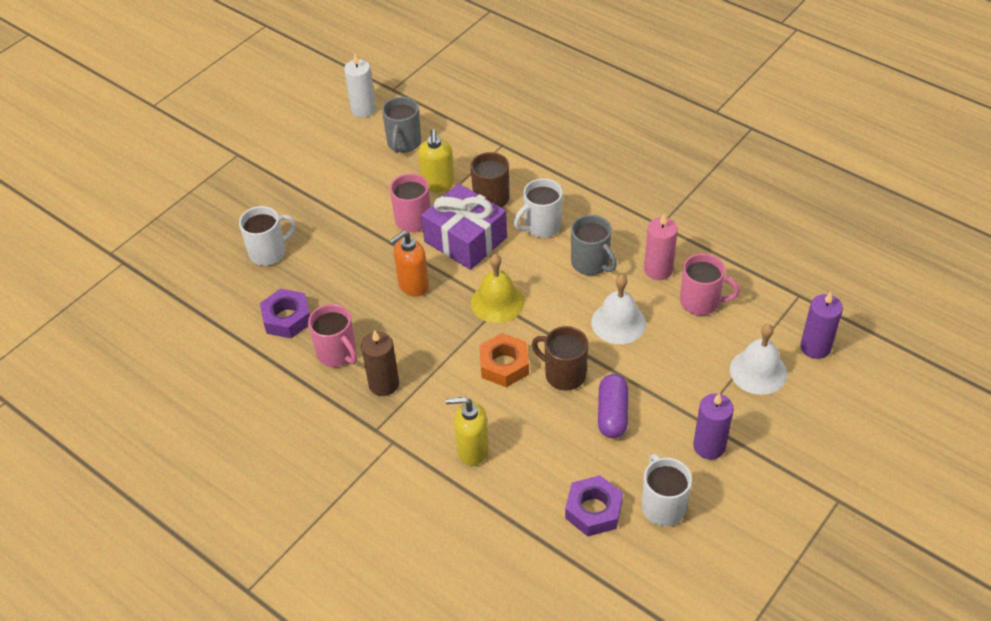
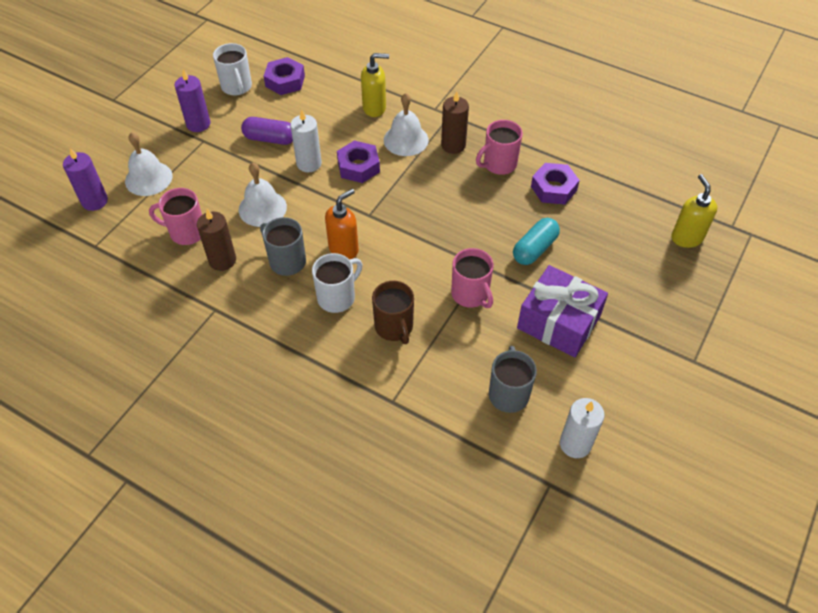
camera: 170 degrees right, 5 degrees up
(269, 252) = (599, 247): white mug -> none
(335, 256) = (534, 249): none -> turquoise capsule
(337, 353) = (499, 164): pink mug -> pink mug turned 75 degrees counterclockwise
(413, 285) = (451, 226): orange soap dispenser -> orange soap dispenser (344, 249)
(438, 184) = (454, 339): yellow soap dispenser -> yellow soap dispenser (686, 238)
(440, 397) = (406, 140): none -> white bell
(465, 239) = (412, 276): purple gift -> purple gift (558, 322)
(497, 302) = (371, 217): yellow bell -> none
(504, 365) = (358, 166): orange nut -> purple nut
(564, 374) = (309, 163): brown mug -> white candle
(612, 414) = (270, 139): purple capsule -> purple capsule turned 75 degrees counterclockwise
(658, 270) = (222, 260): pink candle -> brown candle

